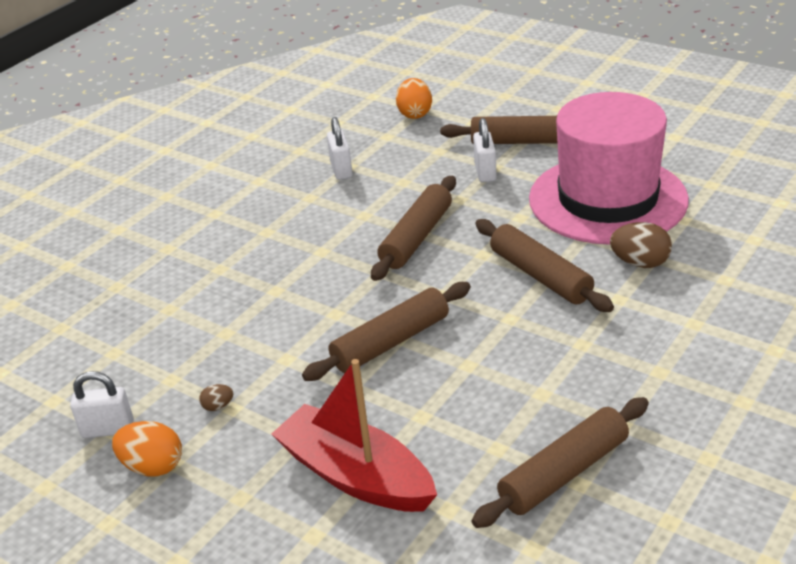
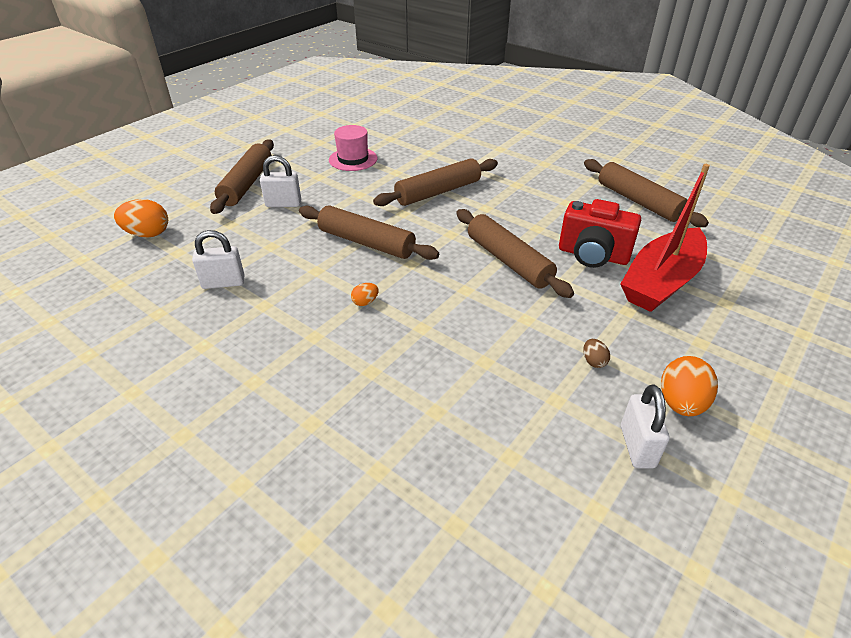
camera: 90 degrees left, 5 degrees up
(314, 251) = (365, 302): none -> orange egg
(409, 414) = (593, 255): none -> red camera
(607, 199) = (353, 159): pink hat -> pink hat, size x0.42
(640, 263) = (434, 157): brown egg -> none

